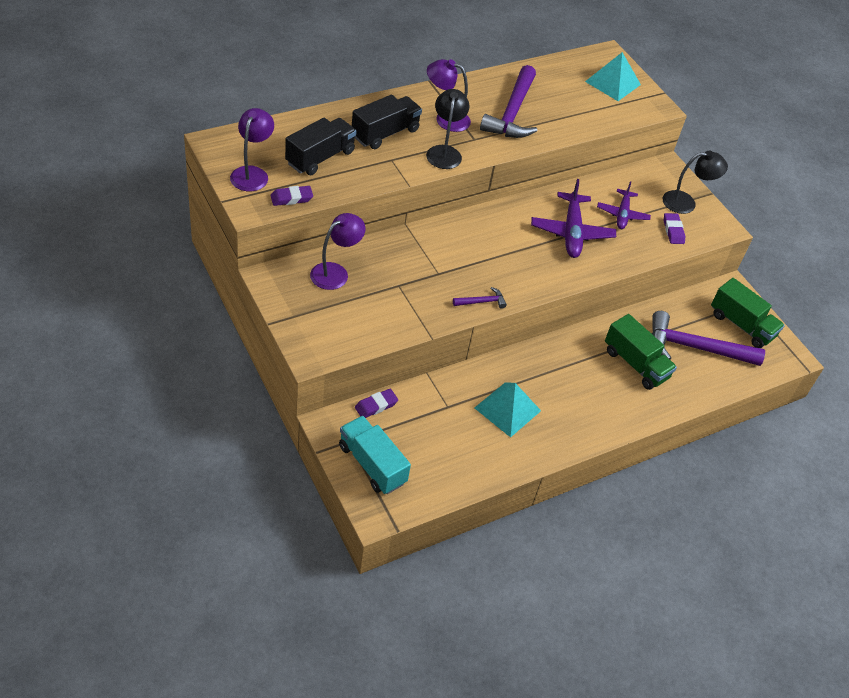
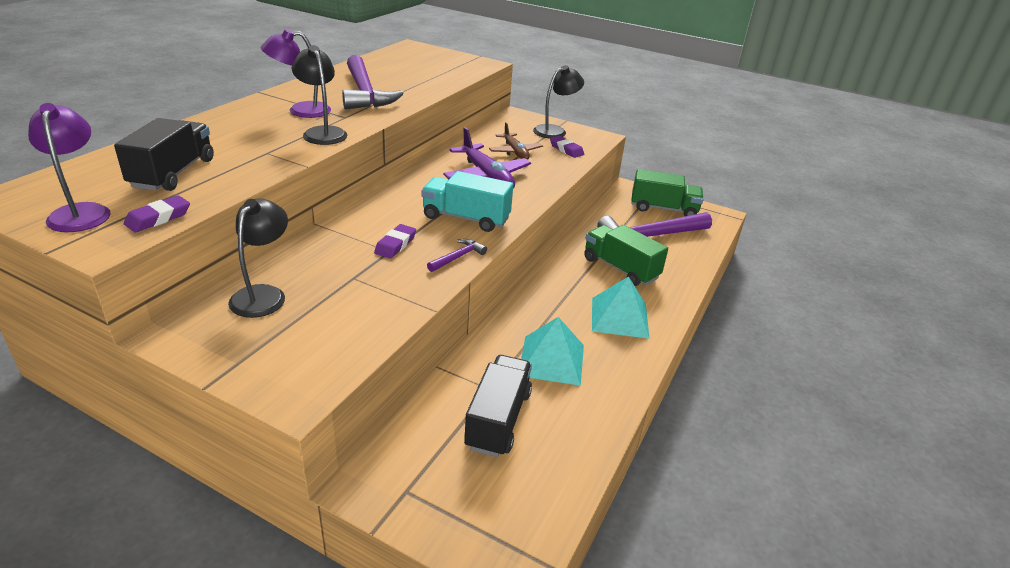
camera: 30 degrees left, 15 degrees down
(335, 272) = (263, 294): purple lamp -> black lamp
(372, 464) = (458, 504): turquoise truck -> turquoise truck (466, 218)
(376, 406) = (407, 430): purple eraser -> purple eraser (395, 245)
(385, 133) = (241, 136): black truck -> black truck (498, 419)
(613, 83) = (434, 59): turquoise pyramid -> turquoise pyramid (619, 317)
(622, 214) = (515, 152): purple plane -> brown plane
(635, 364) = (620, 268): green truck -> green truck turned 150 degrees counterclockwise

